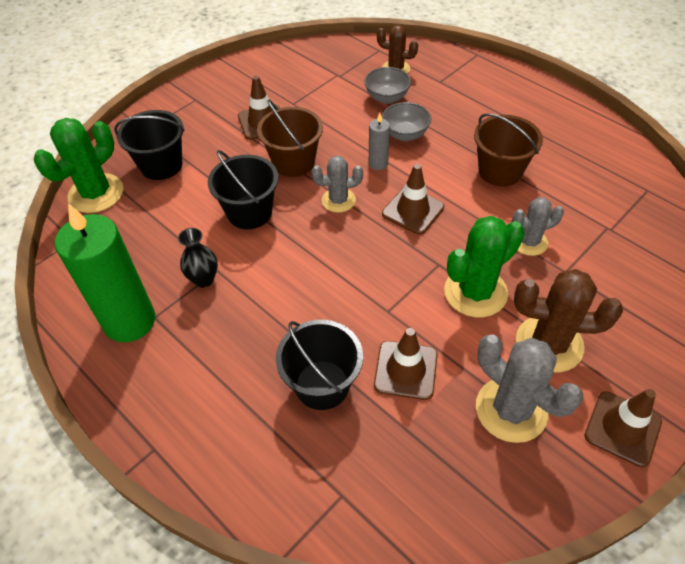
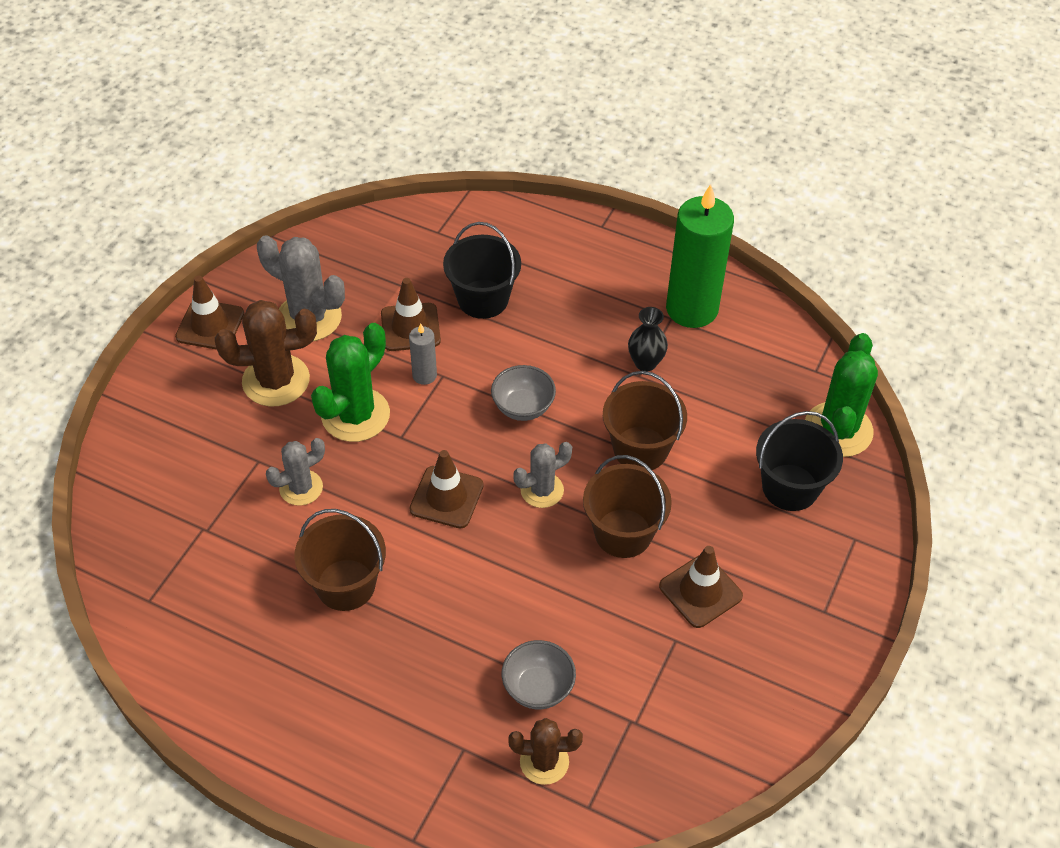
camera: 160 degrees right, 0 degrees up
(249, 212) = (640, 449): black bucket -> brown bucket
(378, 163) = (511, 558): grey candle -> grey candle (424, 375)
(405, 134) = (489, 618): grey bowl -> grey bowl (523, 407)

